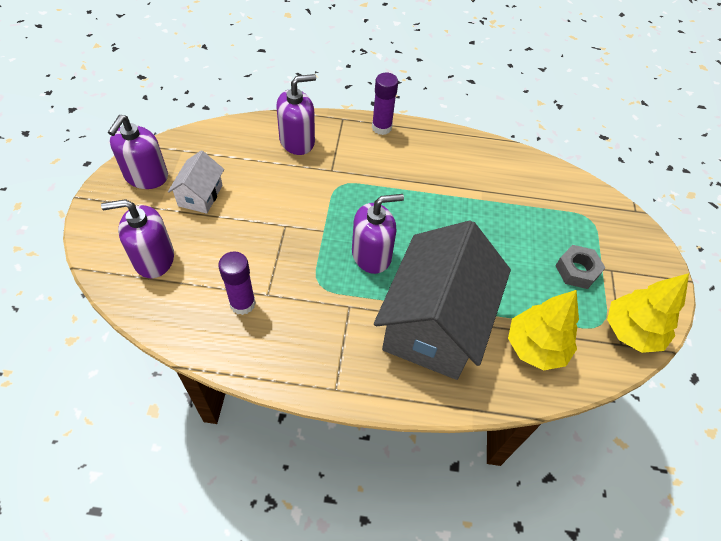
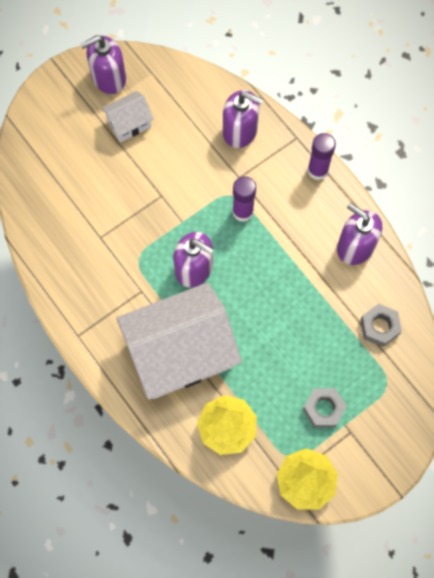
camera: 50 degrees right, 15 degrees up
(154, 259) = (57, 150): purple soap dispenser -> purple soap dispenser (355, 246)
(242, 303) = (79, 230): purple glue stick -> purple glue stick (243, 212)
(434, 324) = (180, 352): grey house -> white house
(540, 188) = (379, 327): none -> grey nut

